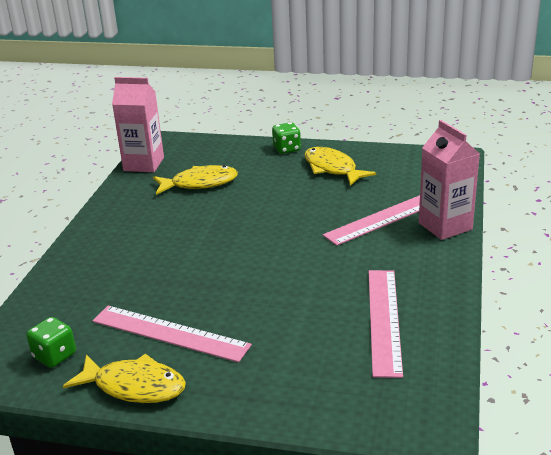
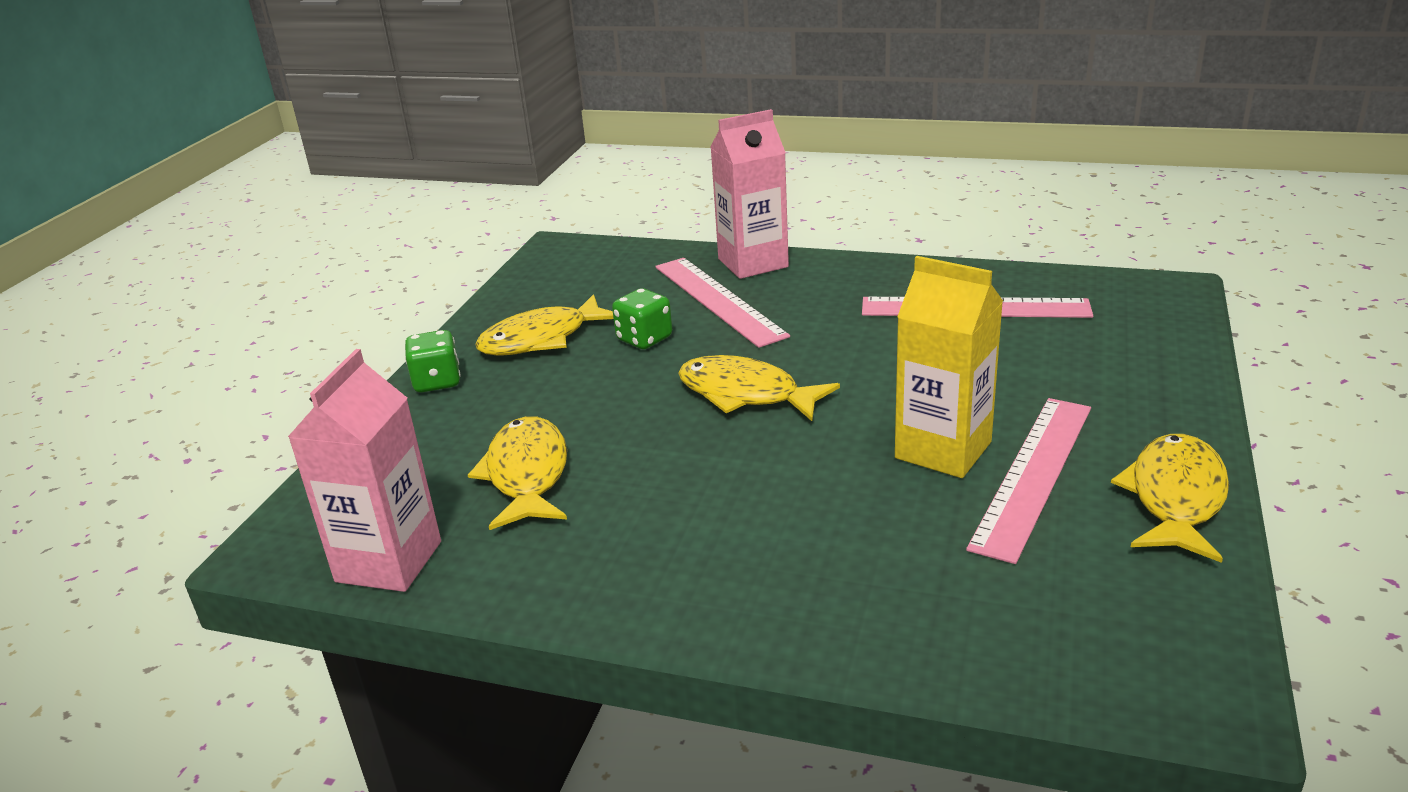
camera: 85 degrees left, 0 degrees up
(54, 356) = (1125, 599): green dice -> green dice (644, 339)
(200, 301) = (943, 450): none -> yellow carton
(268, 235) = (745, 394): none -> yellow fish

